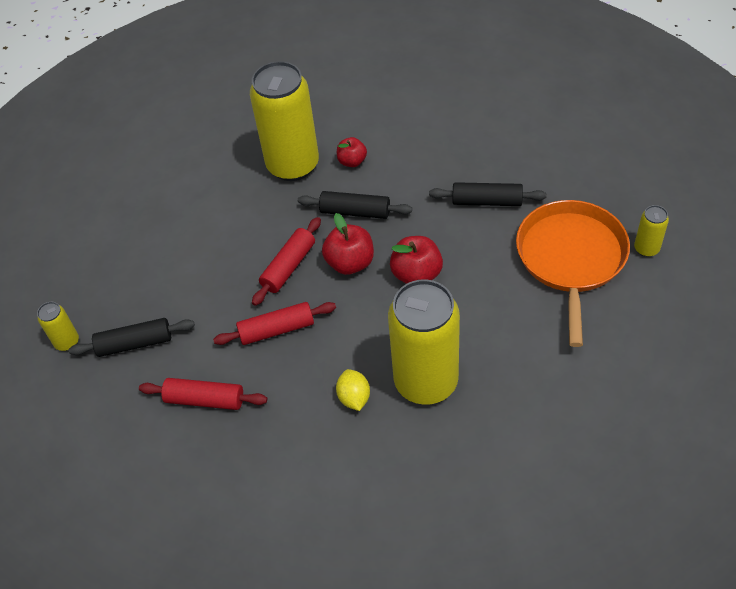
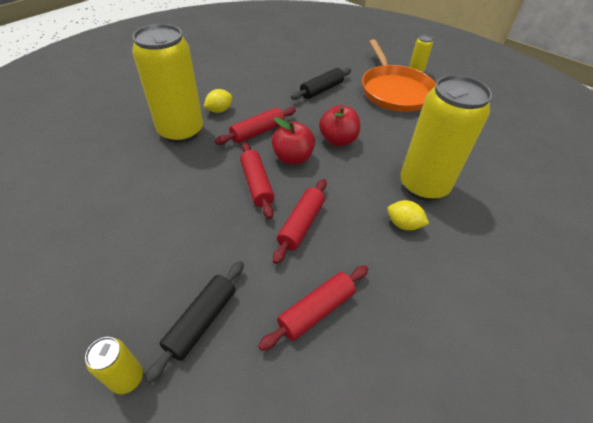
camera: 55 degrees left, 5 degrees down
(352, 161) = (219, 110): red apple -> yellow lemon
(355, 212) = (257, 132): black rolling pin -> red rolling pin
(571, 258) = (395, 91): orange pan -> orange pan turned 150 degrees counterclockwise

